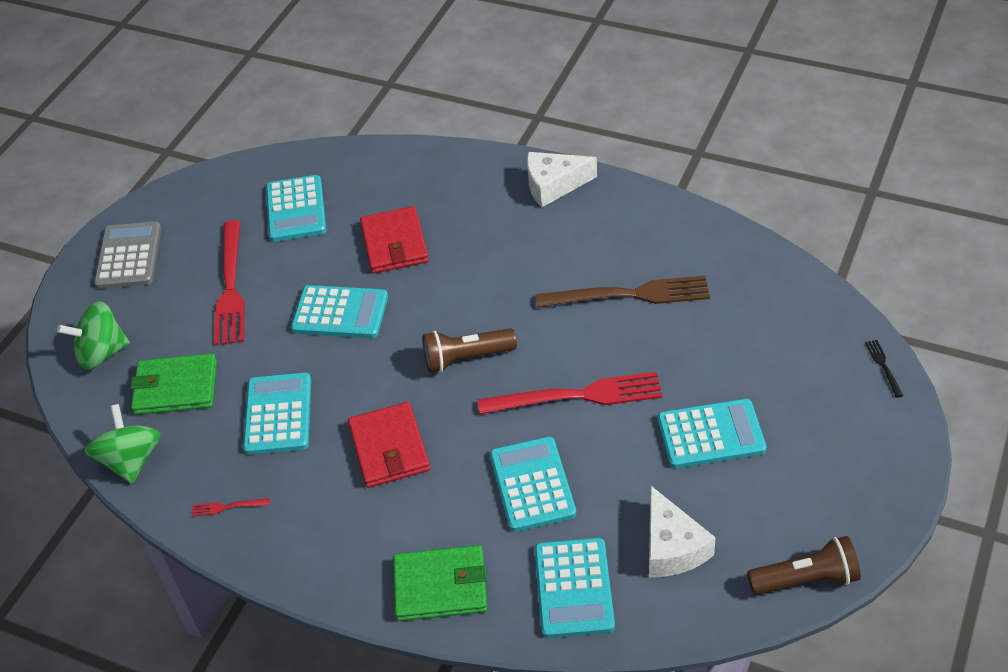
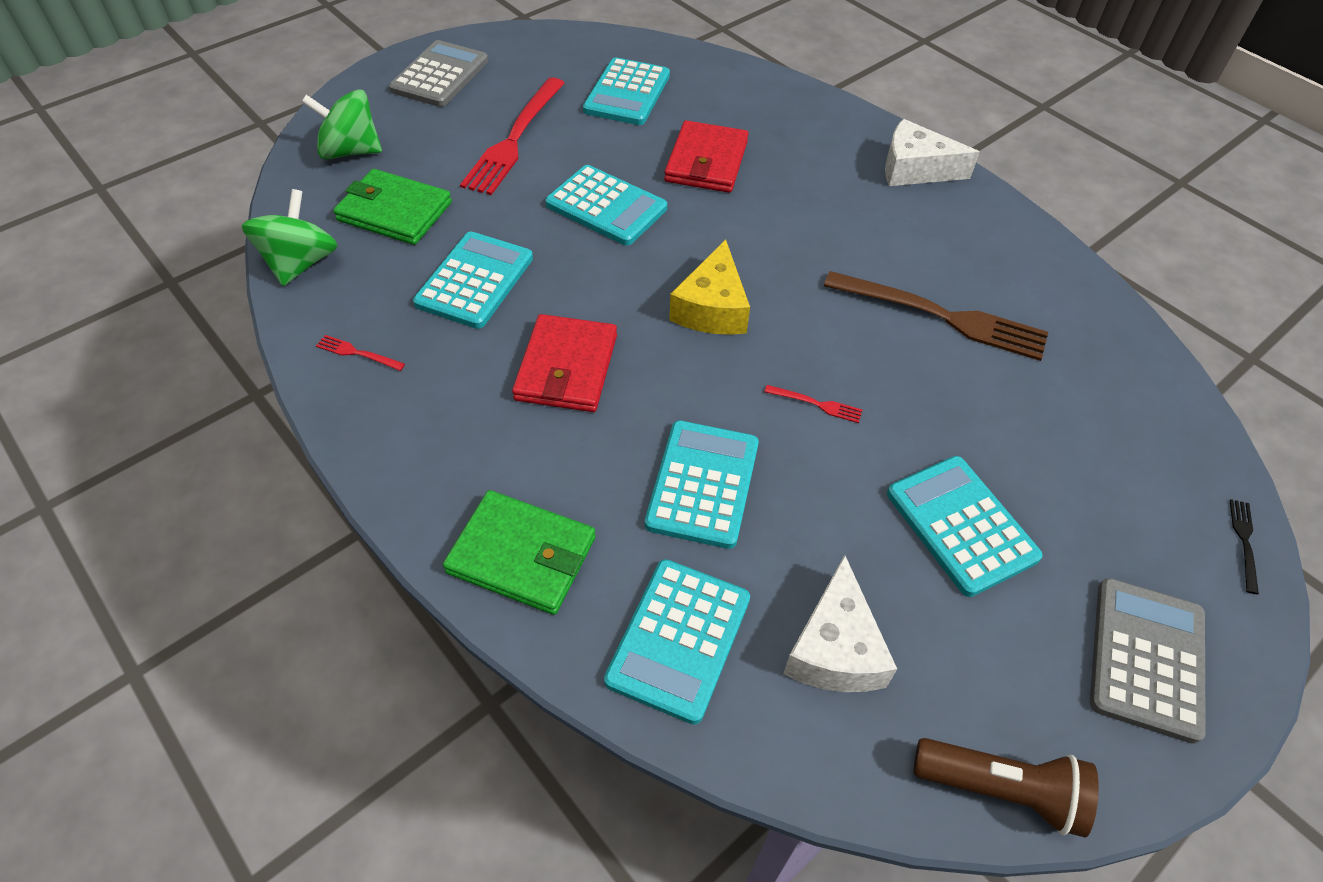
camera: 20 degrees right, 5 degrees up
(466, 358) = (712, 308): brown flashlight -> yellow cheese
(577, 396) = (817, 404): red fork -> red fork, size x0.41
(710, 435) = (961, 525): turquoise calculator -> turquoise calculator turned 135 degrees counterclockwise
(855, 465) = (1146, 658): none -> grey calculator

